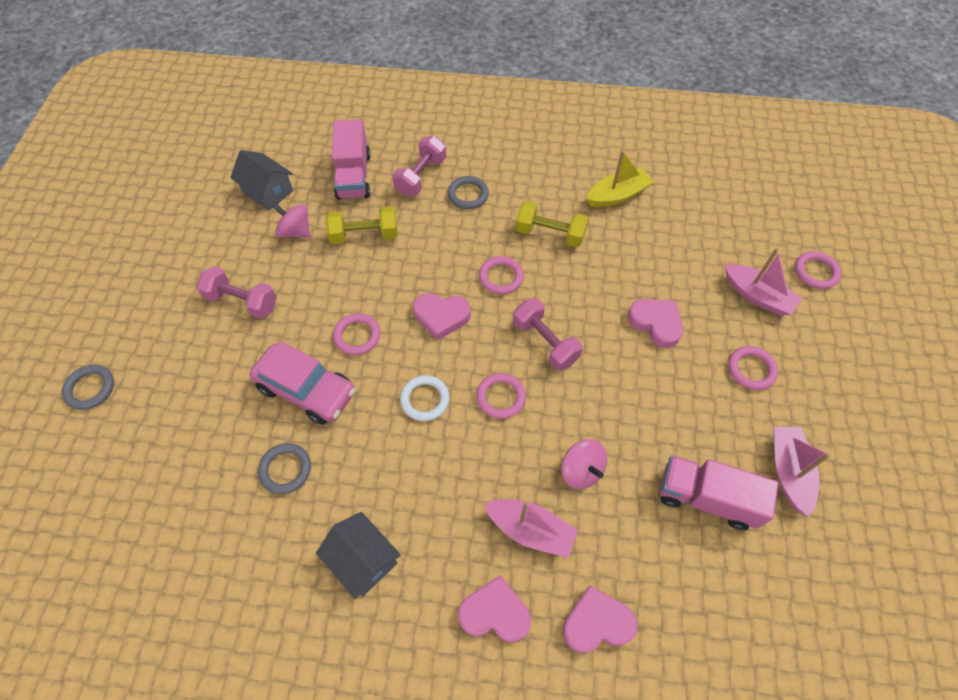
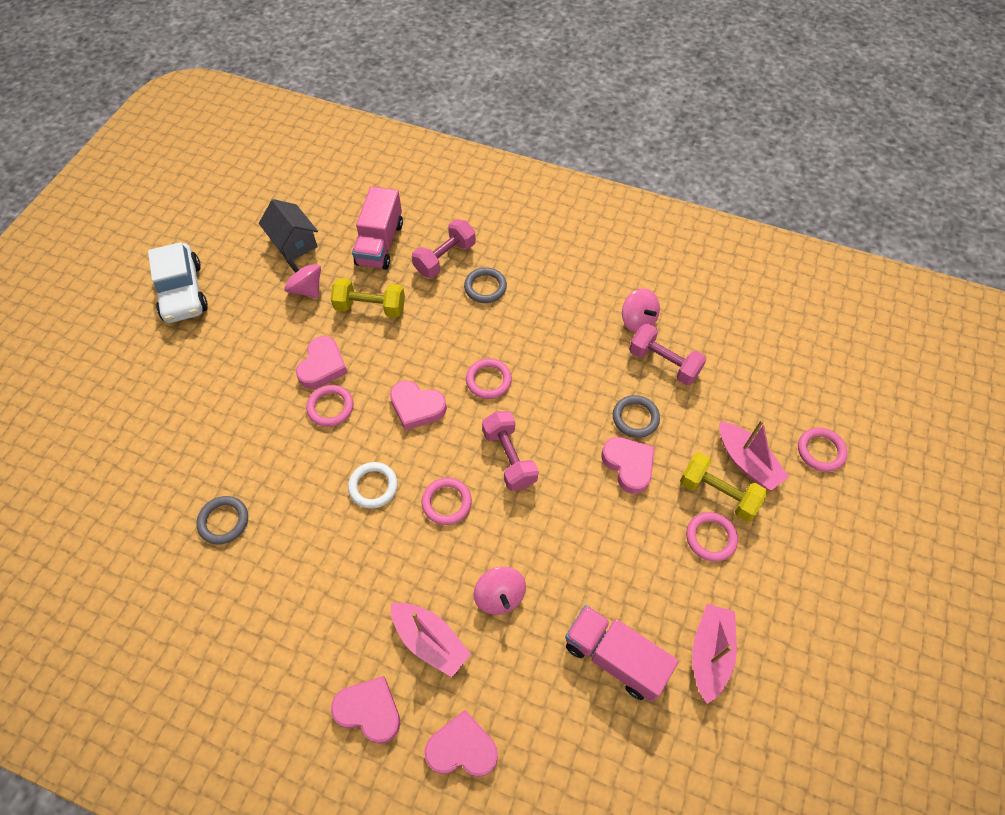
camera: 15 degrees right, 0 degrees up
(90, 388) = (77, 400): grey ring -> grey ring (635, 418)
(169, 260) = (182, 292): none -> white car
(242, 301) = (235, 348): pink dumbbell -> pink dumbbell (663, 363)
(307, 390) = (267, 449): pink car -> none
(336, 299) = (322, 366): none -> pink heart
(363, 560) = (265, 626): grey house -> none
(550, 234) = (553, 346): yellow dumbbell -> yellow dumbbell (718, 493)
(617, 195) = (638, 321): yellow boat -> pink spinning top

